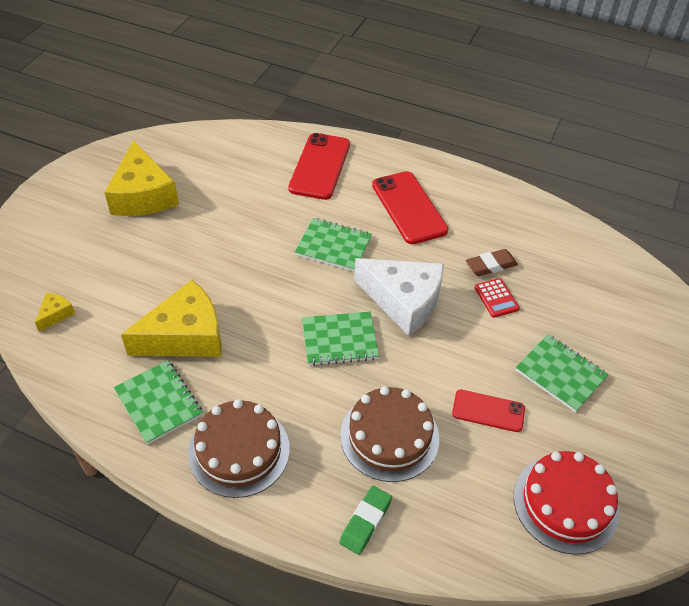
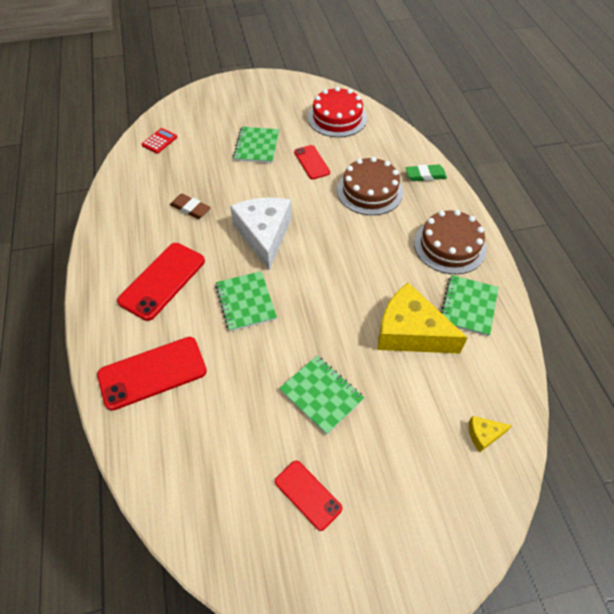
camera: 125 degrees left, 5 degrees up
(142, 195) = (308, 495): yellow cheese -> red phone
(339, 340) = (328, 248): green notebook -> green notebook (321, 395)
(496, 298) = (220, 194): red calculator -> red calculator (159, 141)

